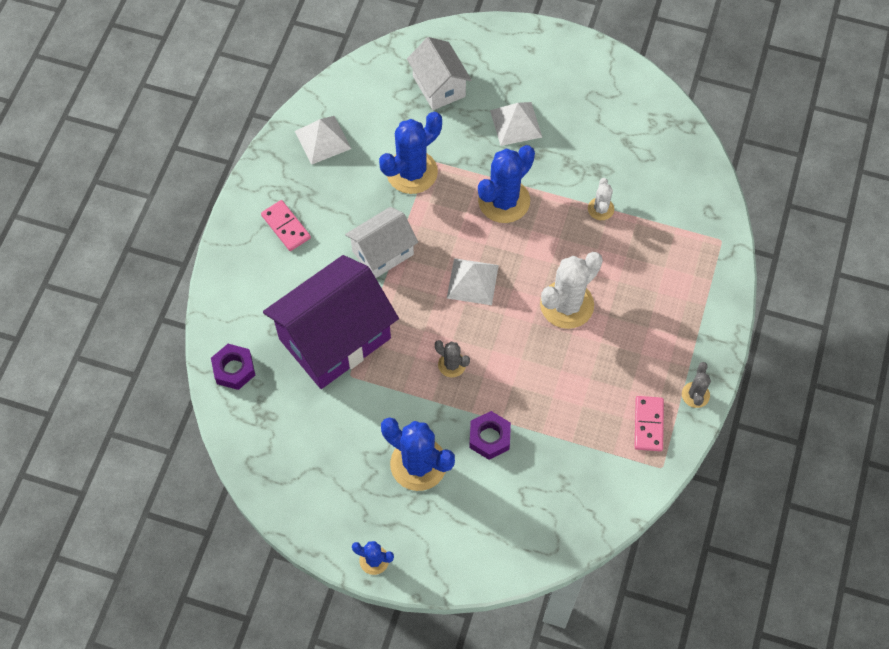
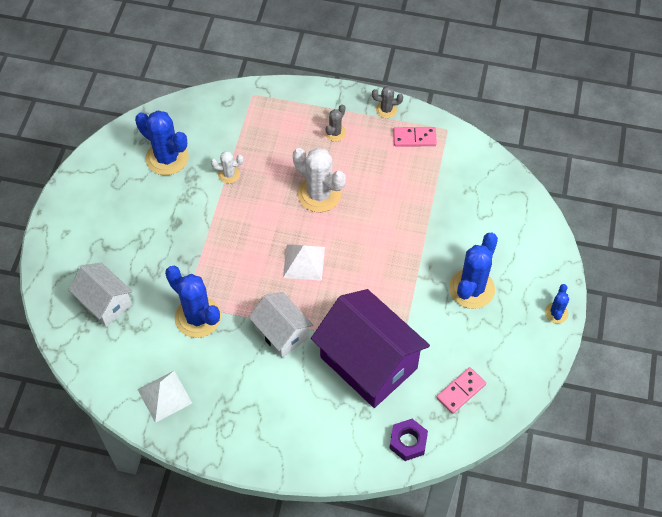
camera: 95 degrees left, 5 degrees down
(286, 227) = (260, 417): pink domino -> pink domino (461, 391)
(439, 86) = (105, 303): white house -> white house turned 75 degrees clockwise
(452, 364) = (382, 272): grey cactus -> grey cactus (335, 133)
(489, 438) = (441, 241): purple nut -> none
(504, 201) = (224, 244): blue cactus -> blue cactus (167, 158)
(515, 123) = (145, 239): white pyramid -> none

